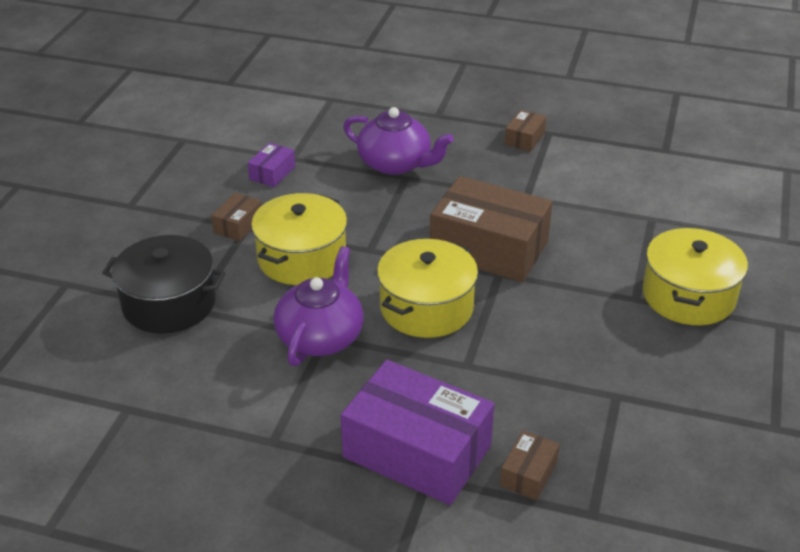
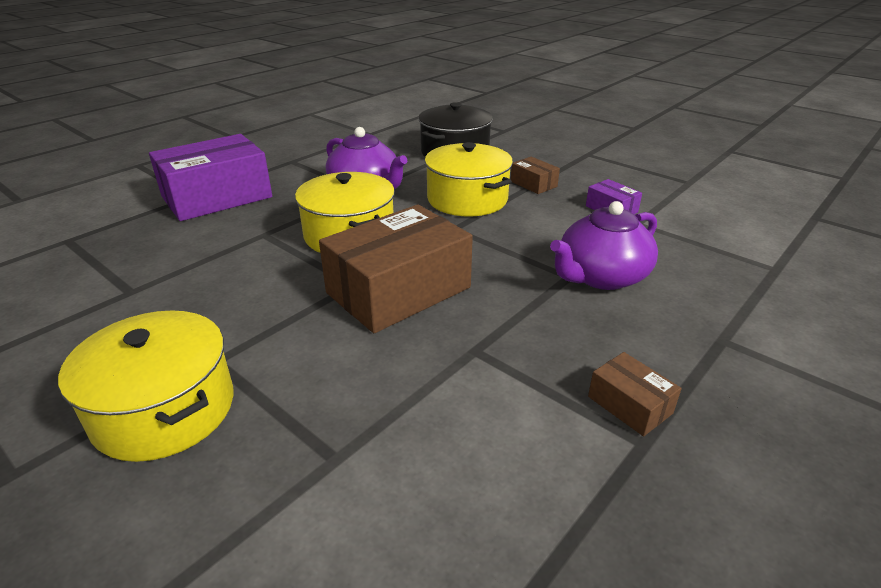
camera: 115 degrees right, 5 degrees down
(528, 474) = (136, 228): brown box -> none

